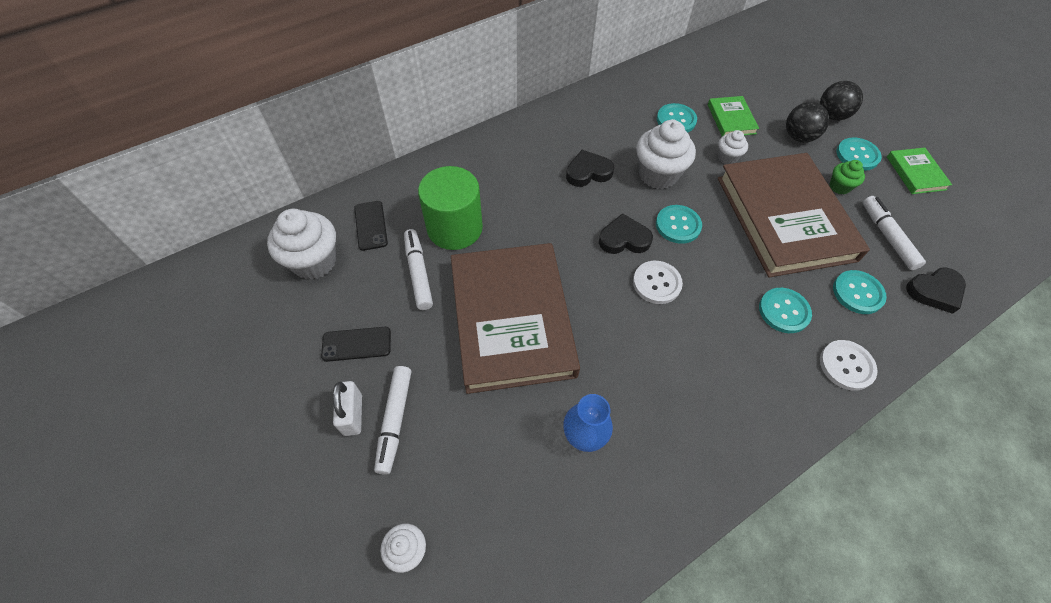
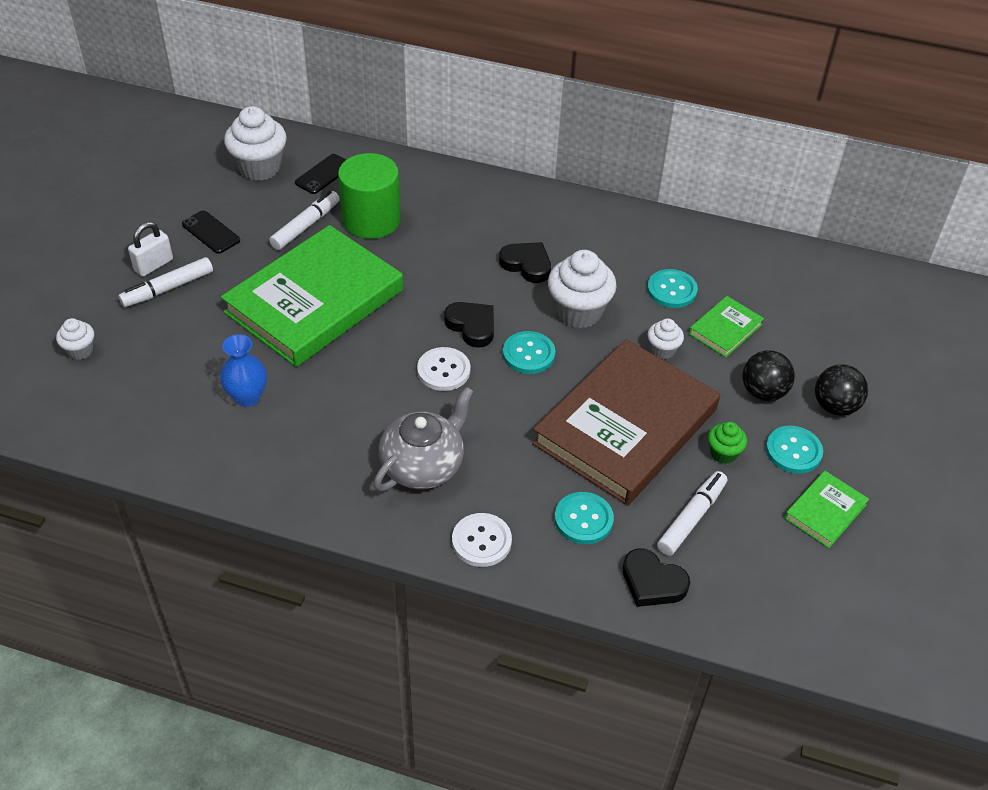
camera: 50 degrees right, 10 degrees down
(512, 319) = (315, 301): brown book -> green book
(747, 356) = (423, 465): none -> grey teapot
(784, 311) = (501, 471): turquoise button -> none

